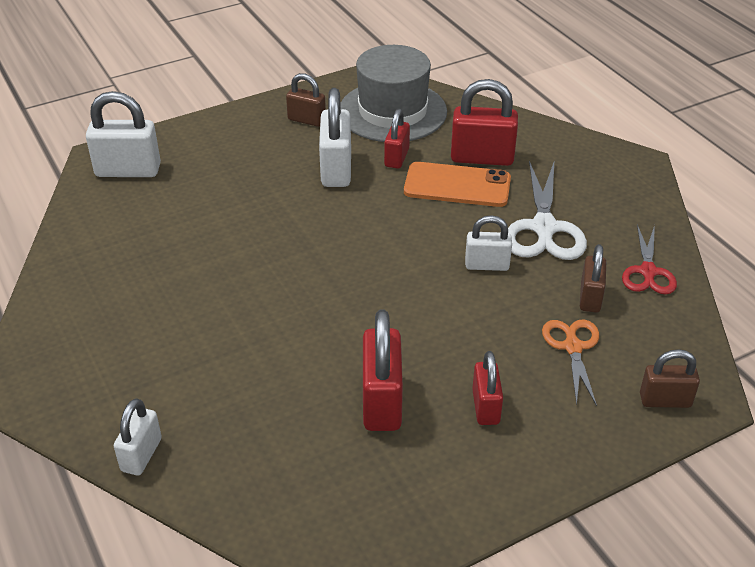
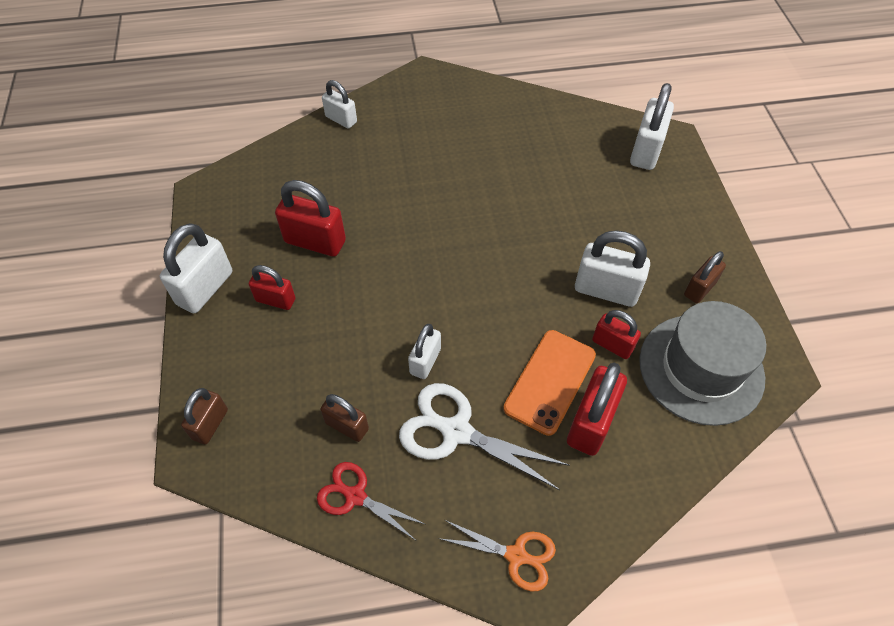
camera: 110 degrees right, 15 degrees up
(510, 485) = (205, 288): none -> white padlock
(572, 346) = (300, 384): orange scissors -> orange scissors (517, 556)

